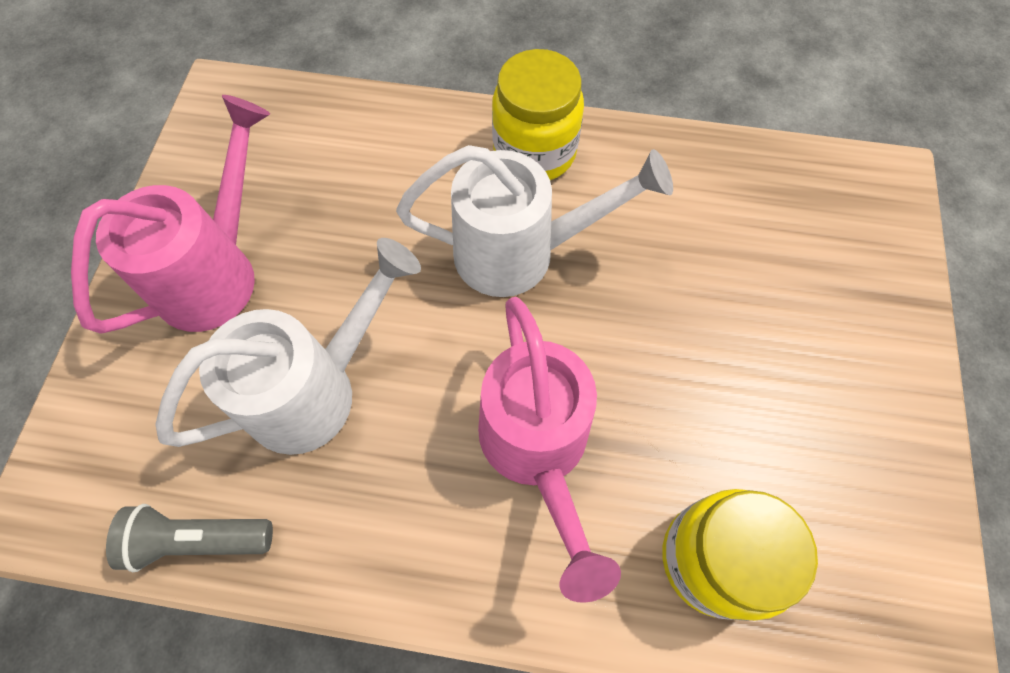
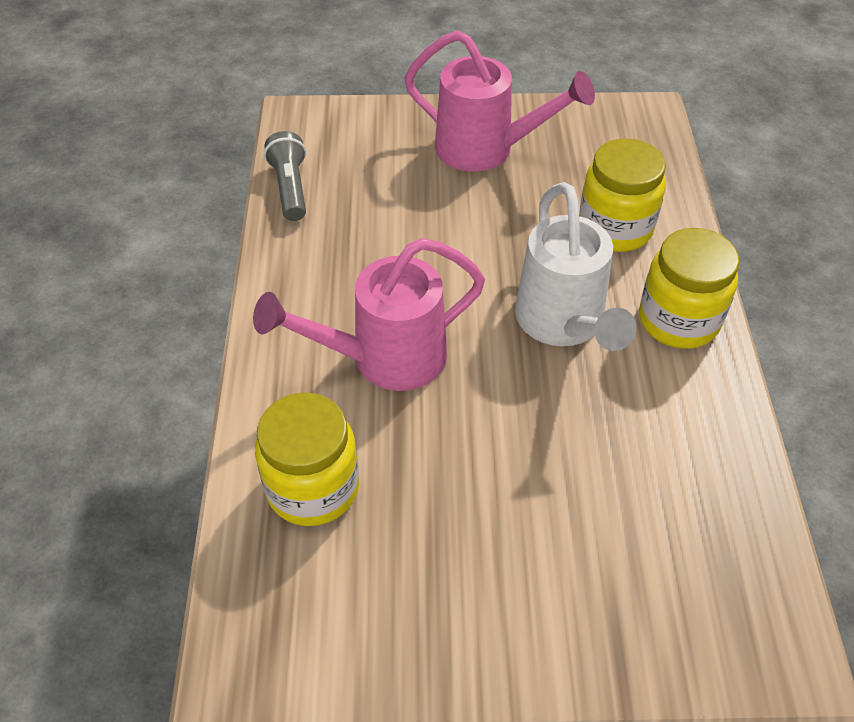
camera: 80 degrees right, 15 degrees down
(315, 390) = (405, 221): white watering can -> none
(394, 172) = (615, 228): none -> yellow jar

